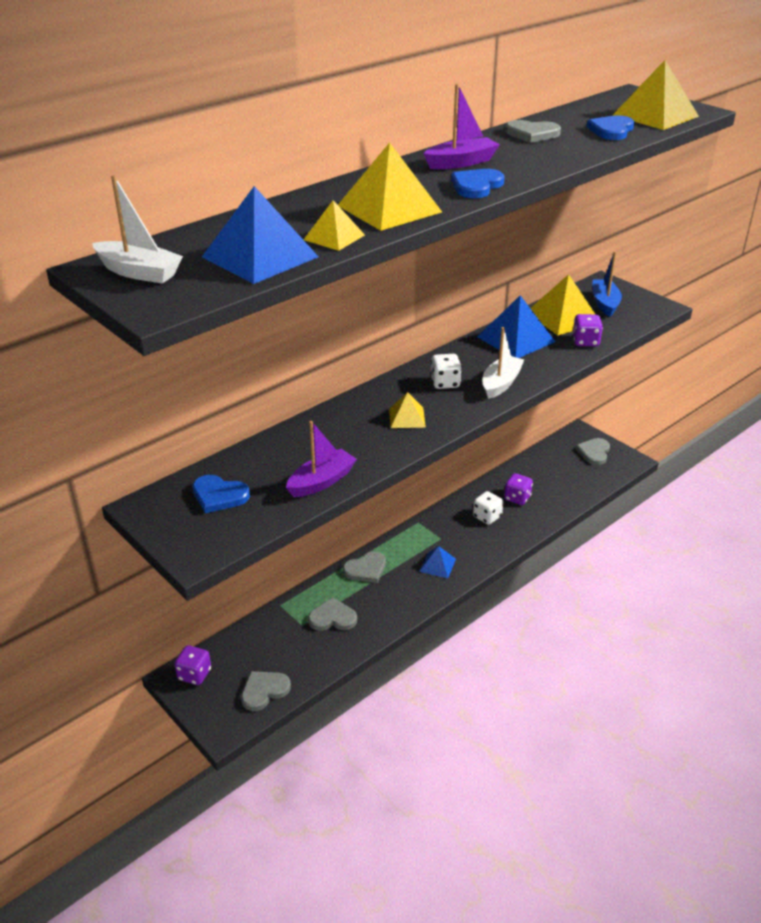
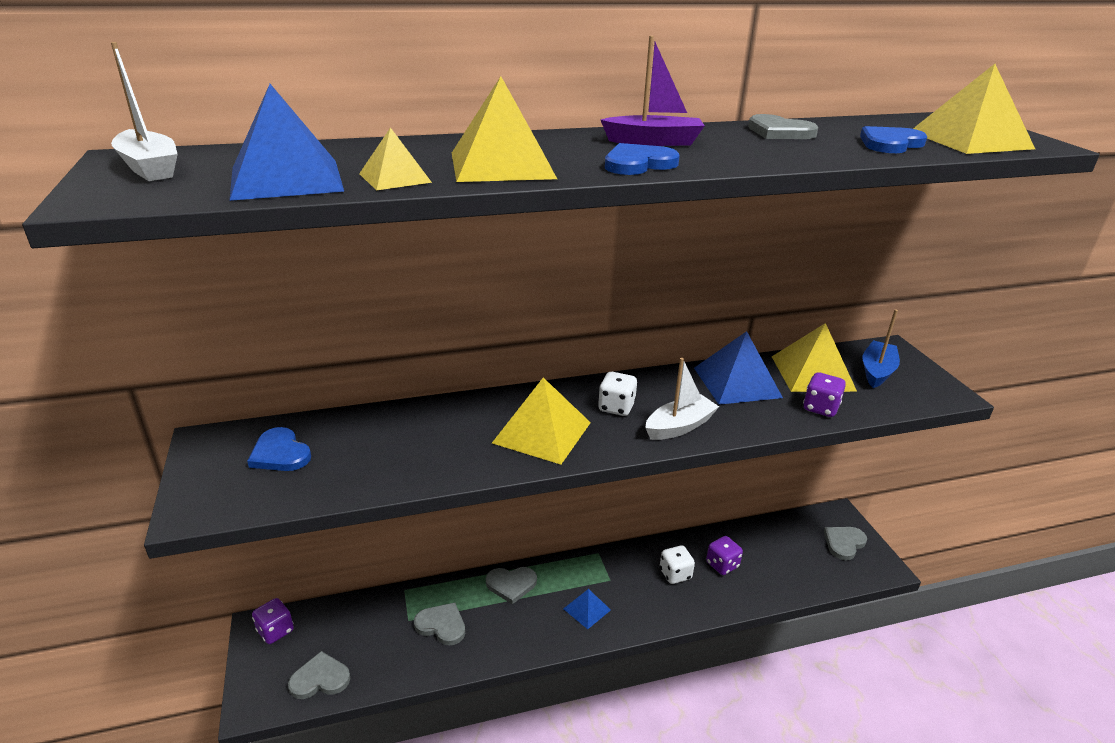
camera: 25 degrees right, 5 degrees down
(322, 481) = (389, 474): purple boat -> none
(407, 417) = (542, 432): yellow pyramid -> yellow pyramid, size x1.81

